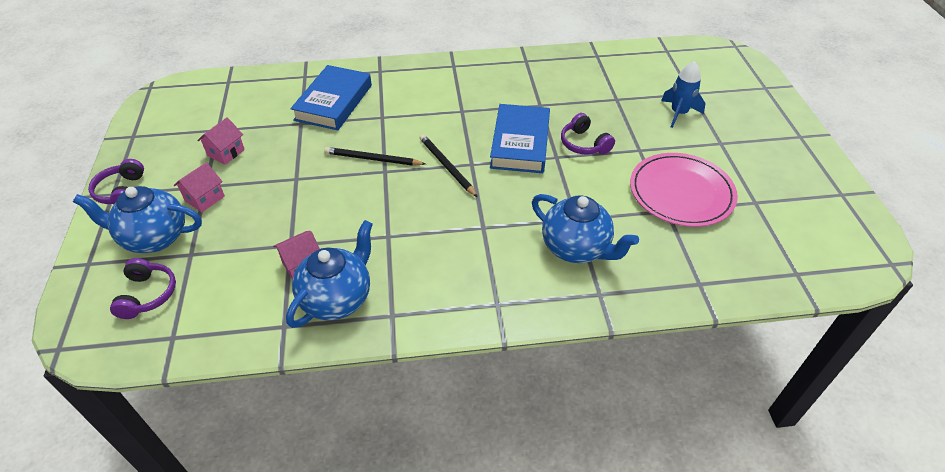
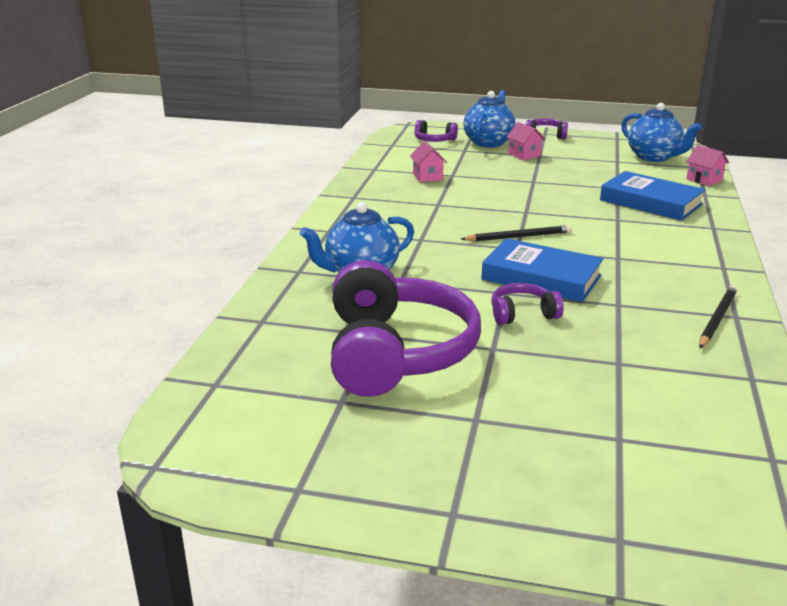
camera: 110 degrees right, 20 degrees down
(226, 152) = (581, 162): pink house -> pink house (704, 180)
(337, 298) = (385, 184): blue teapot -> blue teapot (654, 157)
(373, 159) = (546, 209): black pencil -> black pencil (717, 319)
(678, 113) = (564, 406): blue rocket -> none
(681, 192) = (396, 352): pink plate -> purple headphones

